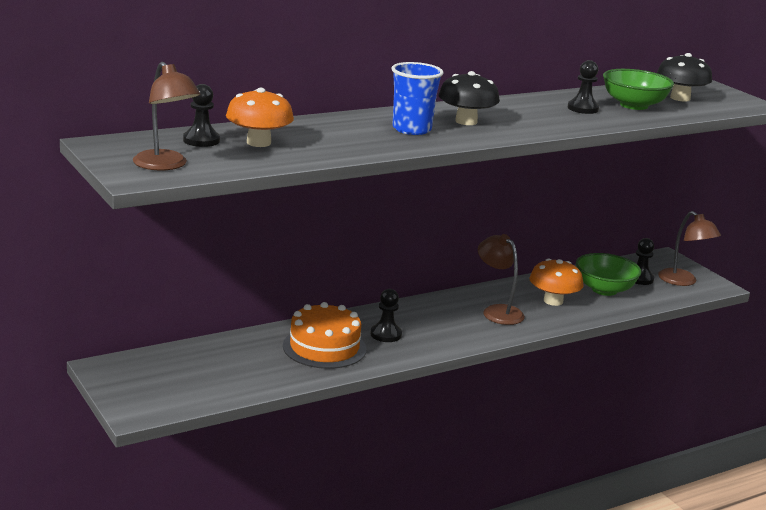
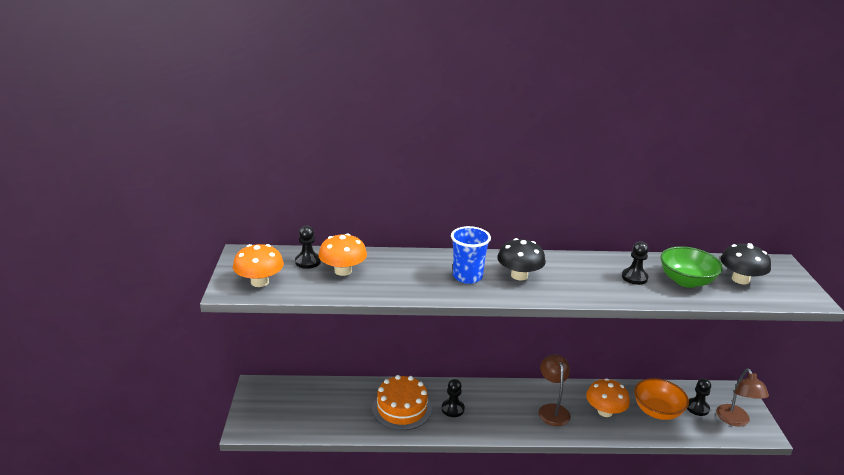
camera: 30 degrees right, 5 degrees up
(165, 165) = (259, 282): brown lamp -> orange mushroom
(604, 289) = (657, 411): green bowl -> orange bowl

